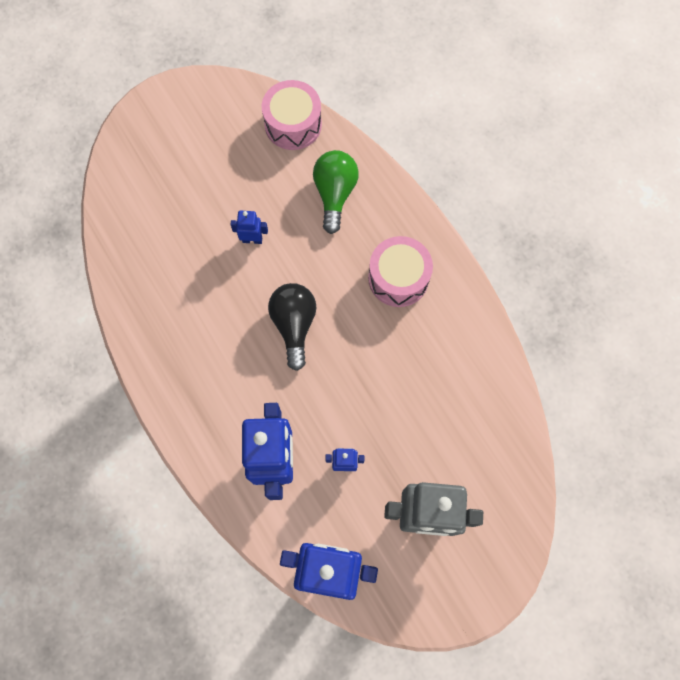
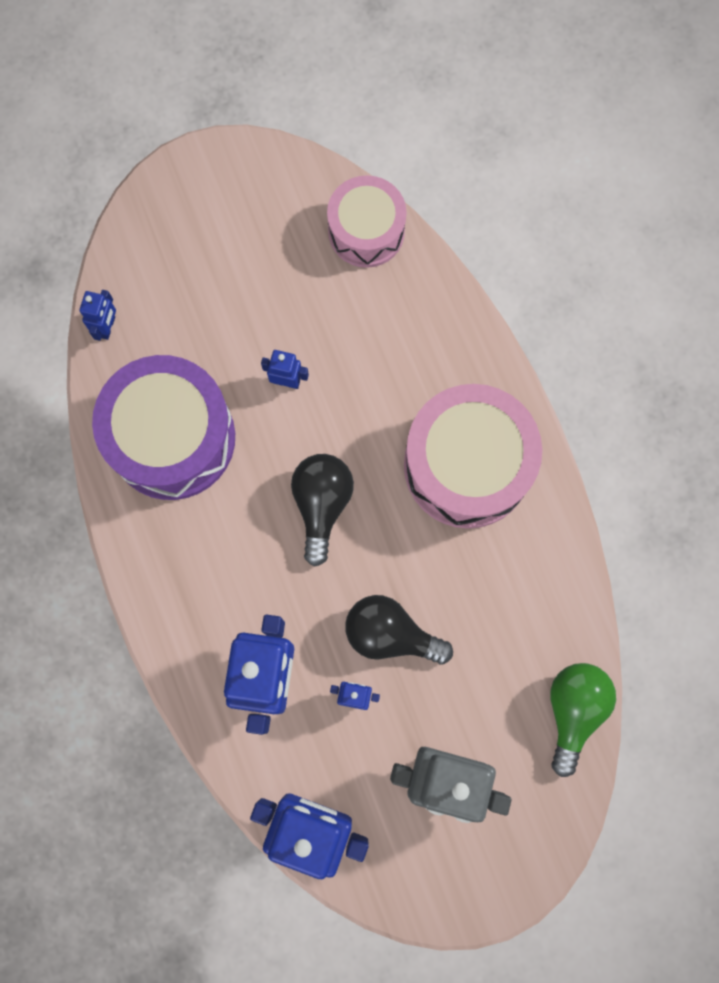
camera: 10 degrees right, 5 degrees up
(110, 222) = (107, 327): none -> blue robot
(172, 295) = (172, 438): none -> purple drum
(335, 194) = (404, 337): green light bulb -> green light bulb (573, 711)
(363, 412) = (390, 634): none -> black light bulb
(398, 278) = (467, 465): pink drum -> pink drum, size x1.59

